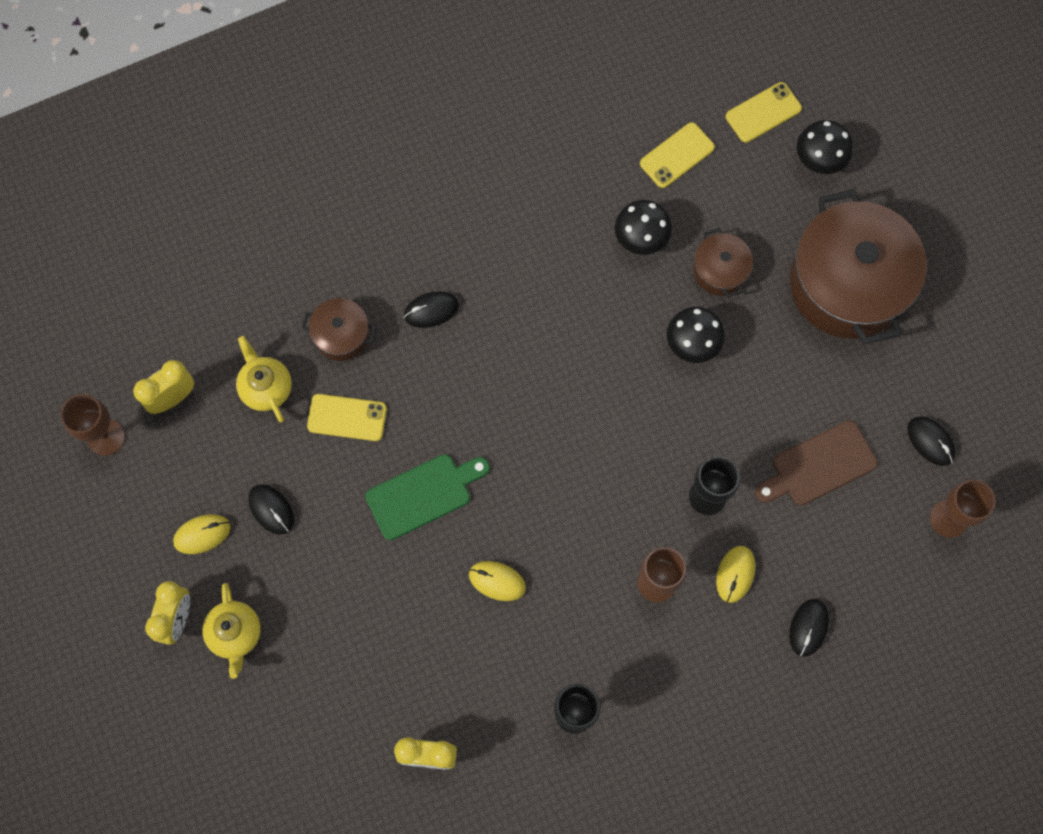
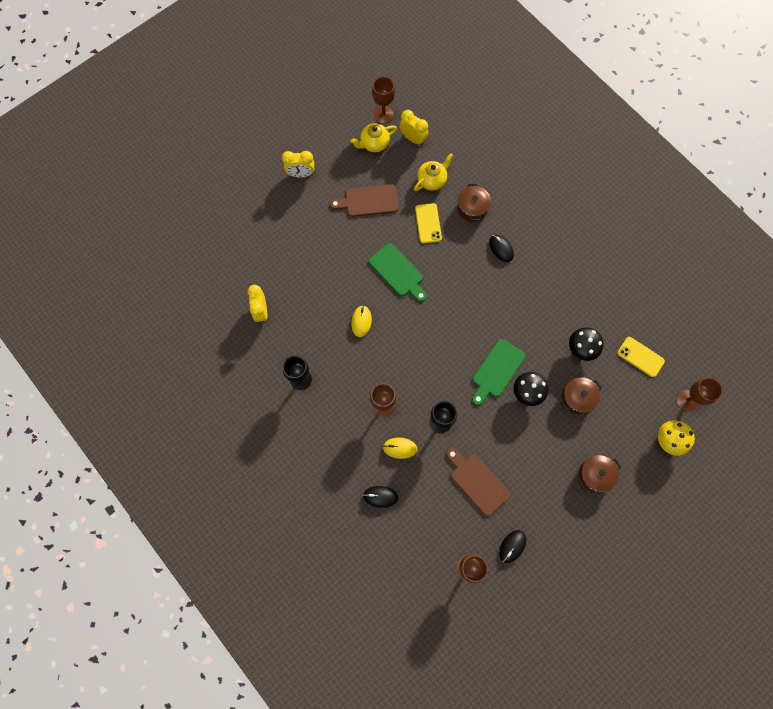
camera: 75 degrees right, 0 degrees up
(202, 534) = (346, 173): yellow mouse -> none
(235, 634) = (300, 202): yellow teapot -> yellow teapot (374, 144)
(271, 509) = (368, 201): black mouse -> brown cutting board
(643, 381) = (496, 370): none -> green cutting board
(763, 112) = (687, 400): yellow phone -> brown goblet
(819, 161) = (668, 440): black mushroom -> yellow mushroom
(847, 284) = (595, 475): brown pot -> brown pot, size x0.46

